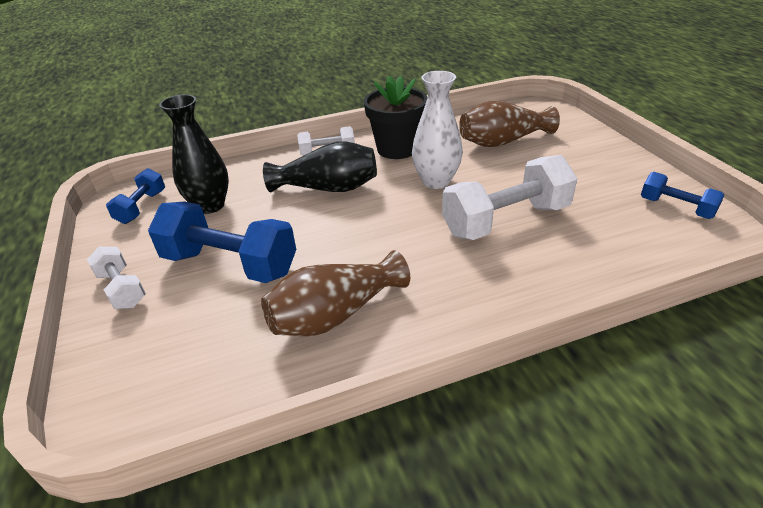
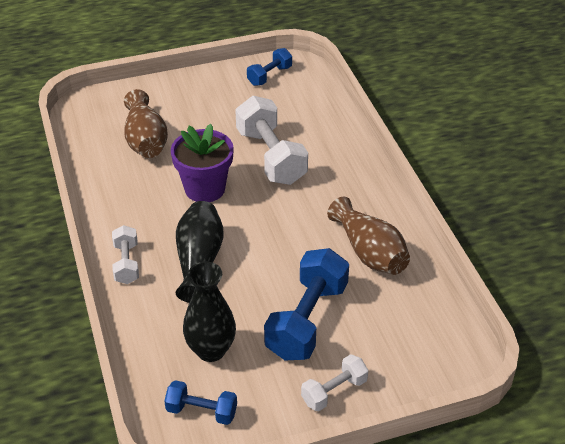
camera: 90 degrees left, 5 degrees up
(397, 149) = (136, 211): black flower pot -> none
(436, 181) = (205, 189): white vase -> purple flower pot

